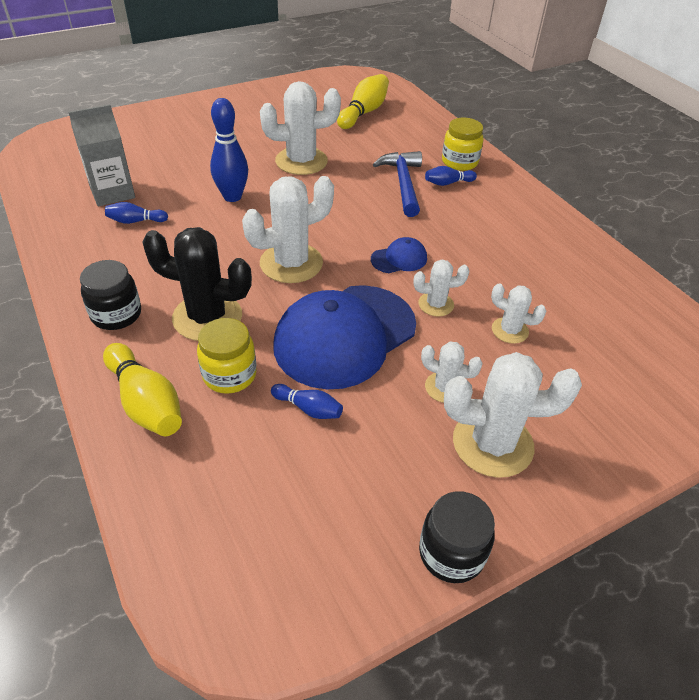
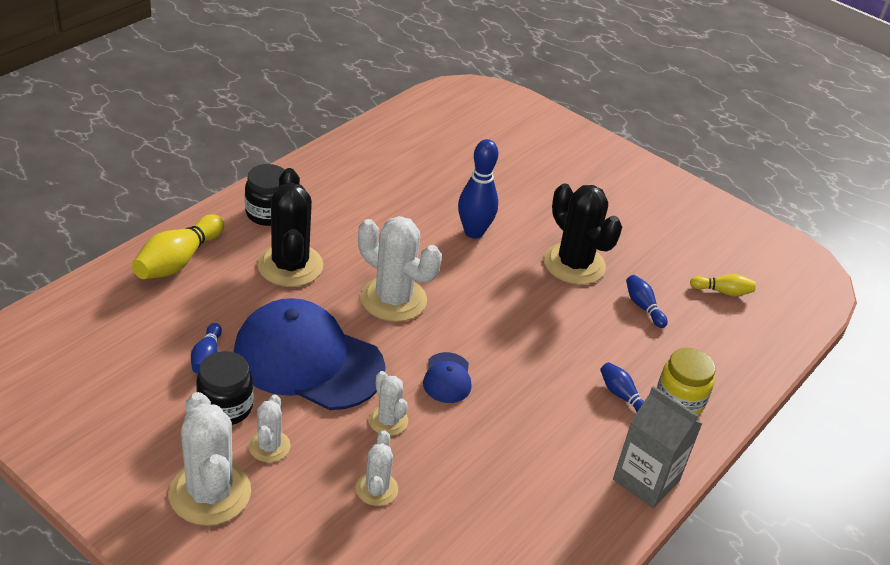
camera: 65 degrees right, 5 degrees down
(112, 193) = (428, 157): grey carton -> grey carton (646, 480)
(135, 221) = (395, 184): blue bowling pin -> blue bowling pin (643, 307)
(229, 375) = (226, 298): yellow jar -> none
(301, 161) = (574, 264): white cactus -> black cactus
(364, 112) = (722, 292): yellow bowling pin -> yellow bowling pin, size x0.55
(399, 259) = (447, 378): blue cap -> blue cap turned 45 degrees clockwise
(403, 183) = (592, 356): blue hammer -> none
(451, 553) = (81, 479): black jar -> black jar (225, 407)

